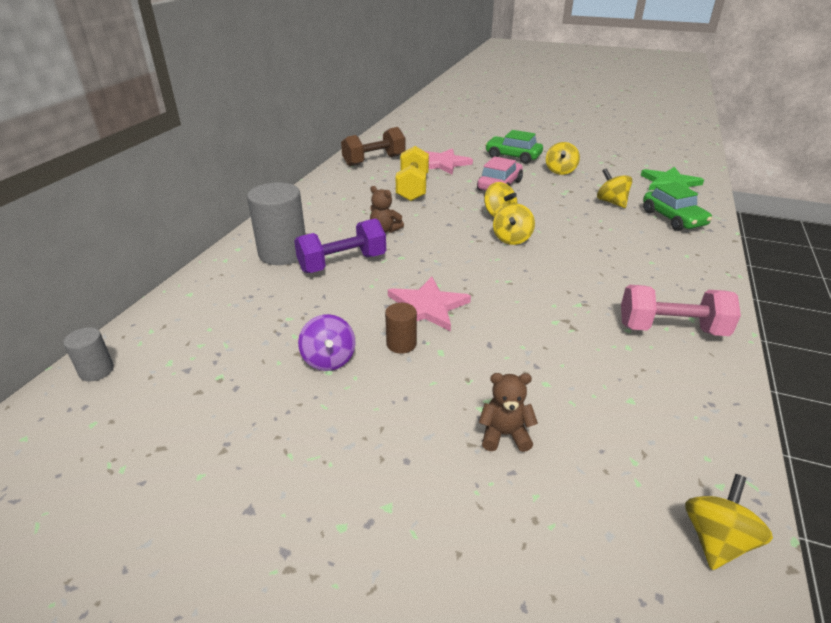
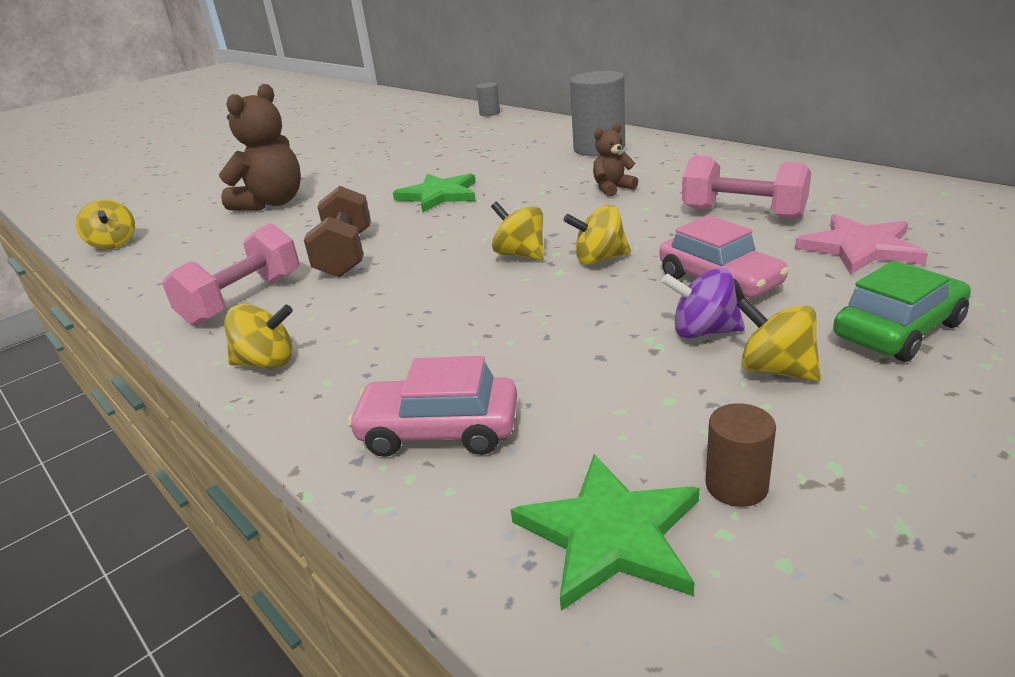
camera: 120 degrees right, 5 degrees down
(329, 360) = (418, 162): purple spinning top -> purple spinning top (703, 331)
(342, 263) = (554, 168): purple dumbbell -> none
(374, 160) = (885, 196): brown dumbbell -> brown dumbbell (345, 255)
(401, 344) = (403, 183): brown cylinder -> brown cylinder (736, 485)
(412, 188) = (742, 213): yellow dumbbell -> pink dumbbell
(427, 307) = (439, 195): pink star -> green star
(504, 435) = (272, 203): brown teddy bear -> brown teddy bear, size x1.97
(611, 202) = (568, 381): yellow spinning top -> yellow spinning top (267, 363)
(673, 218) = (439, 430): green car -> pink car

